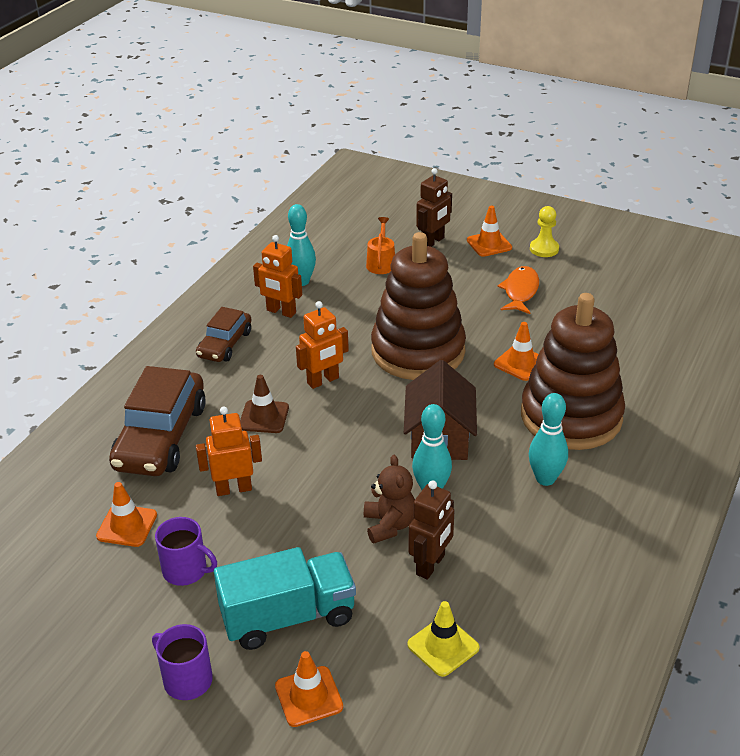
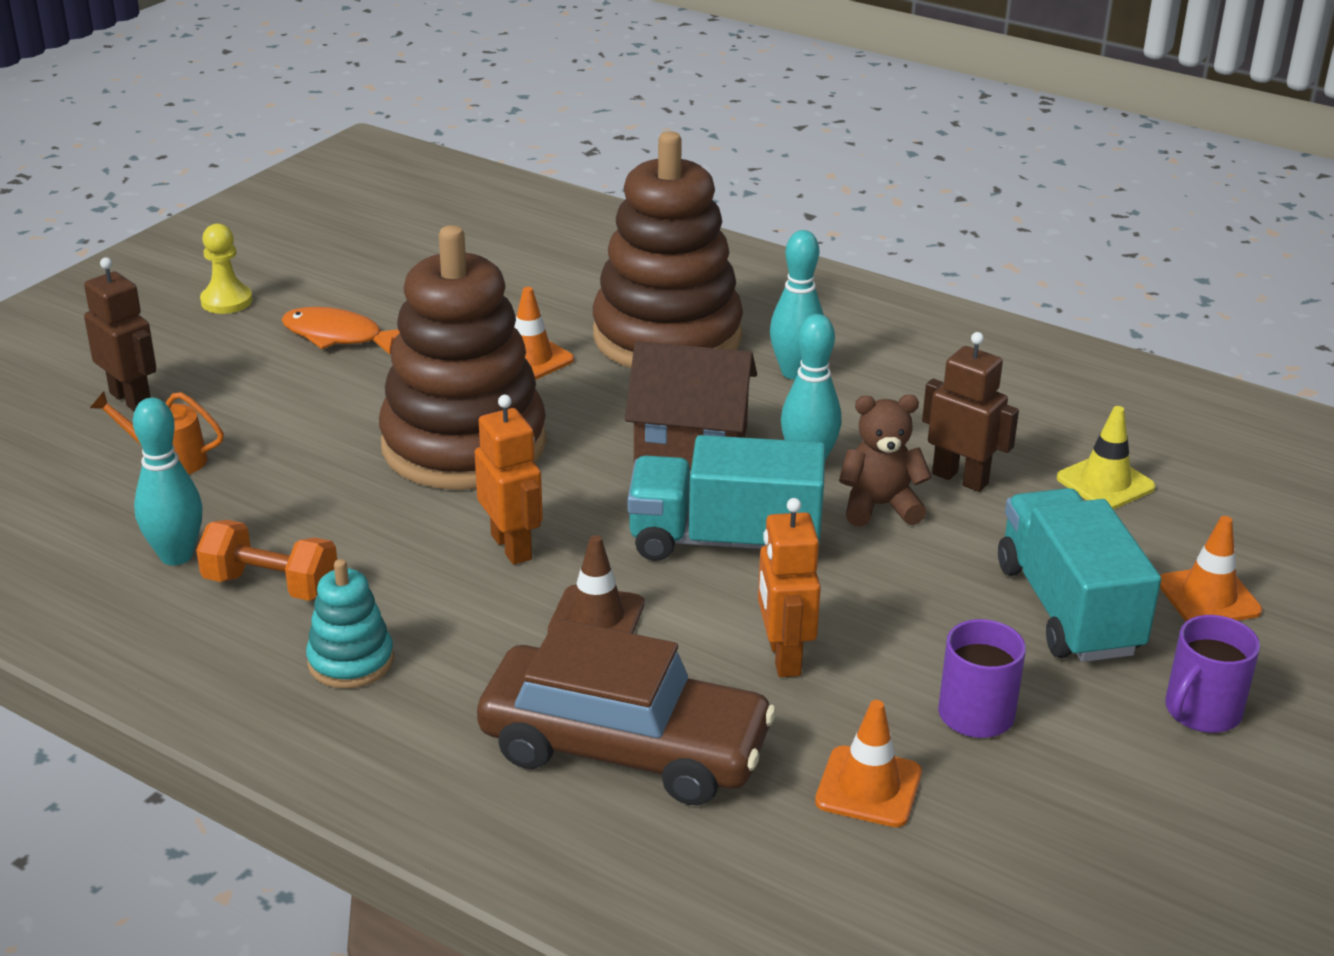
camera: 85 degrees left, 5 degrees down
(225, 344) = (351, 661): brown car -> turquoise stacking toy
(281, 312) = (271, 586): orange robot -> orange dumbbell
(340, 459) = (724, 541): none -> turquoise truck
(489, 244) = (178, 347): orange traffic cone -> none

